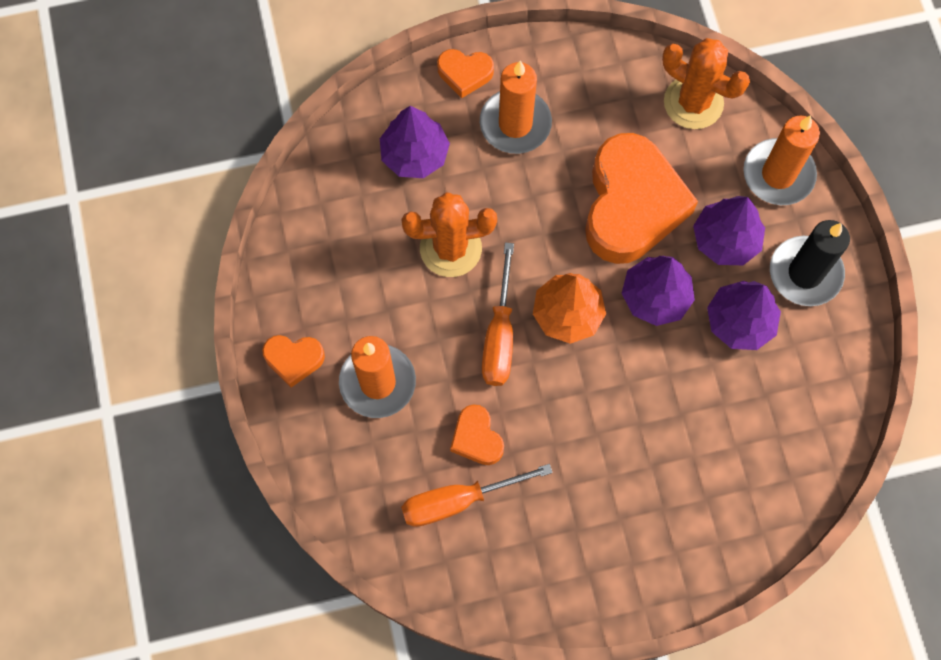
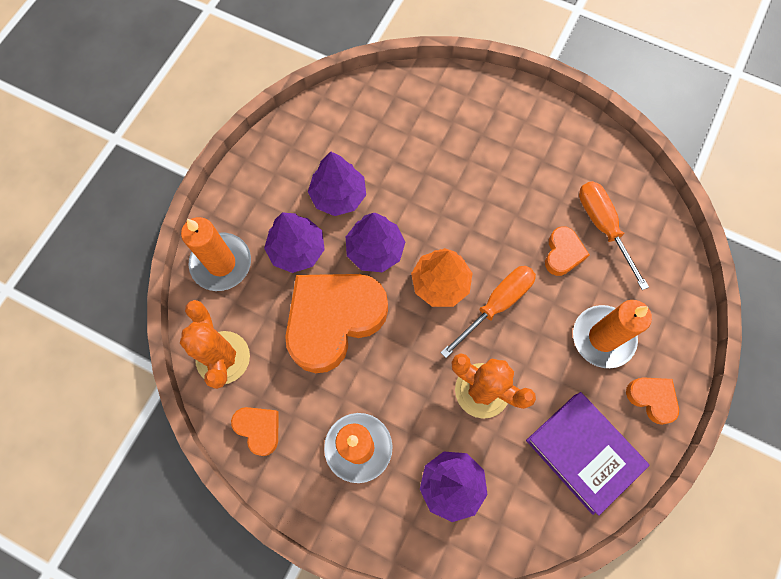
camera: 140 degrees left, 0 degrees up
(323, 265) = (583, 452): none -> purple book
(458, 501) = (603, 227): orange screwdriver -> orange screwdriver turned 135 degrees counterclockwise
(465, 74) = (360, 522): orange heart -> orange heart (259, 429)
(805, 273) = (270, 192): black candle -> none

